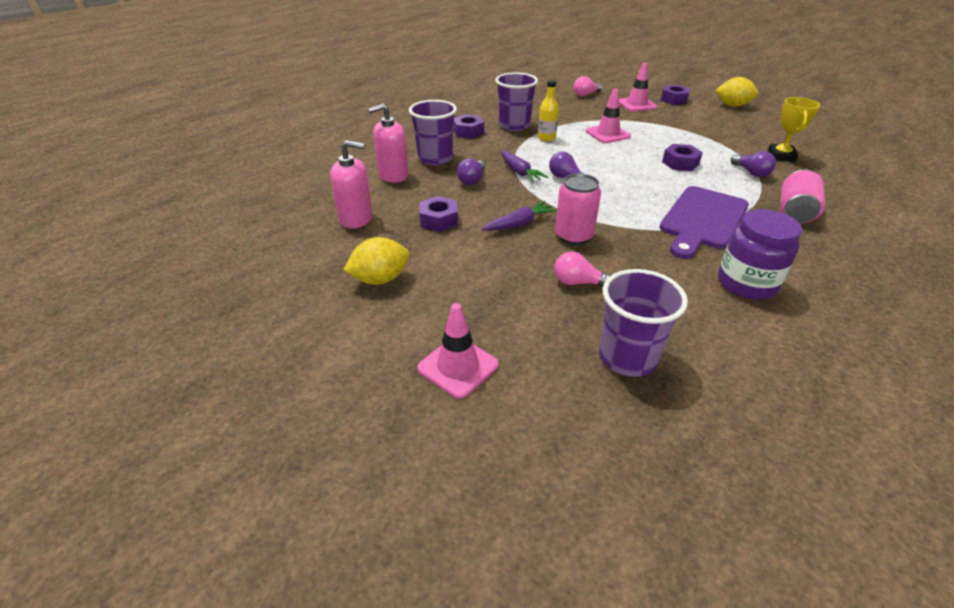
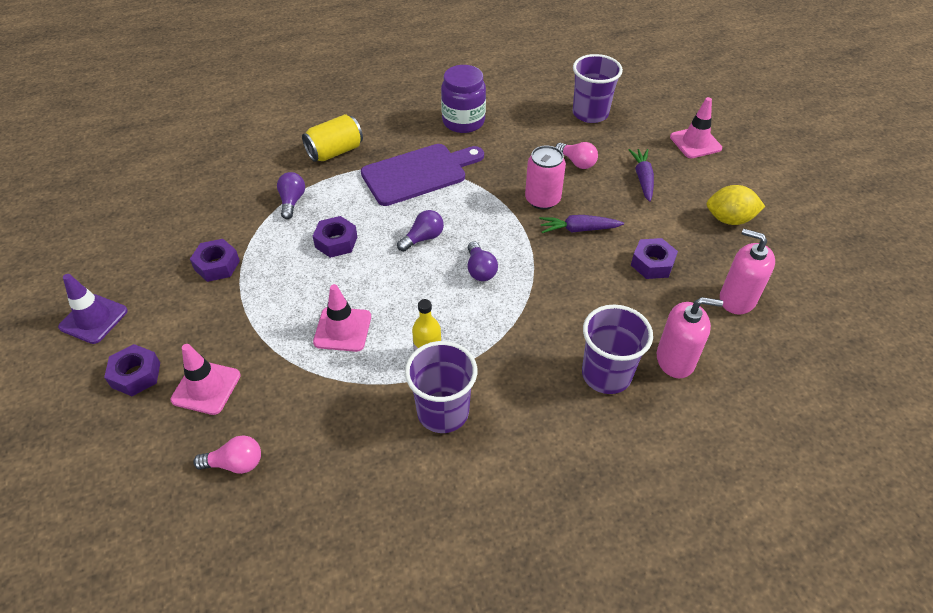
camera: 150 degrees left, 10 degrees up
(468, 132) = (522, 426): purple nut -> purple nut (217, 265)
(472, 180) = (584, 310): purple light bulb -> purple light bulb (423, 238)
(520, 172) = (521, 301): purple carrot -> purple carrot (642, 179)
(732, 105) = (93, 319): yellow lemon -> purple traffic cone
(781, 156) = (224, 209): yellow trophy -> none
(795, 212) = (335, 151): pink can -> yellow can

